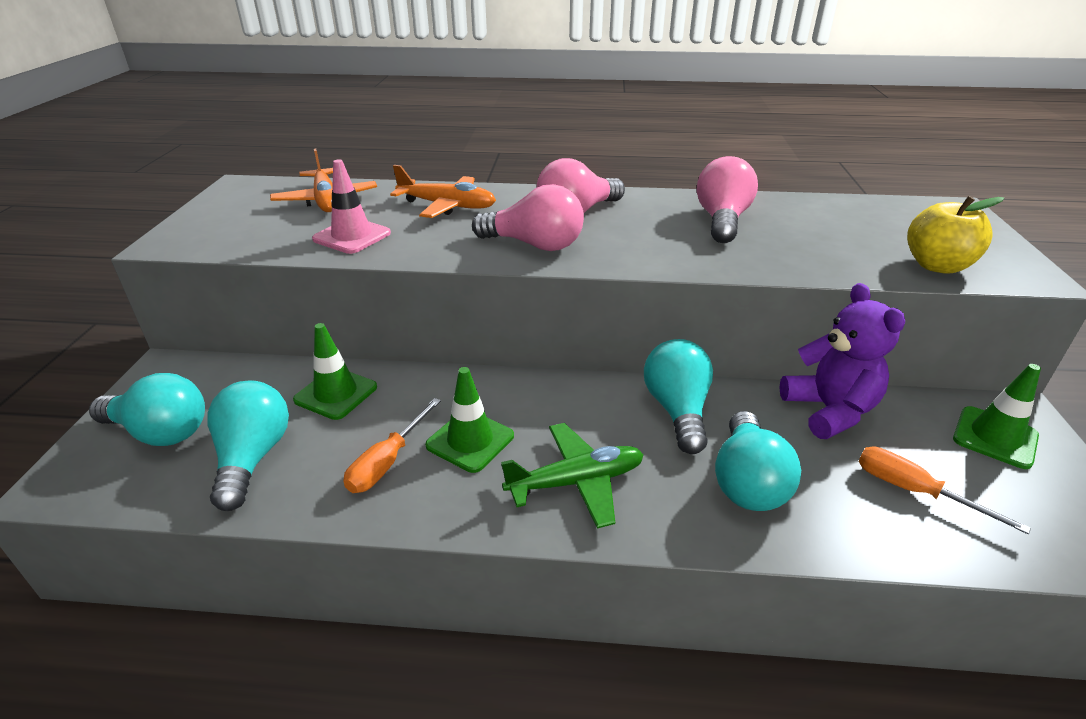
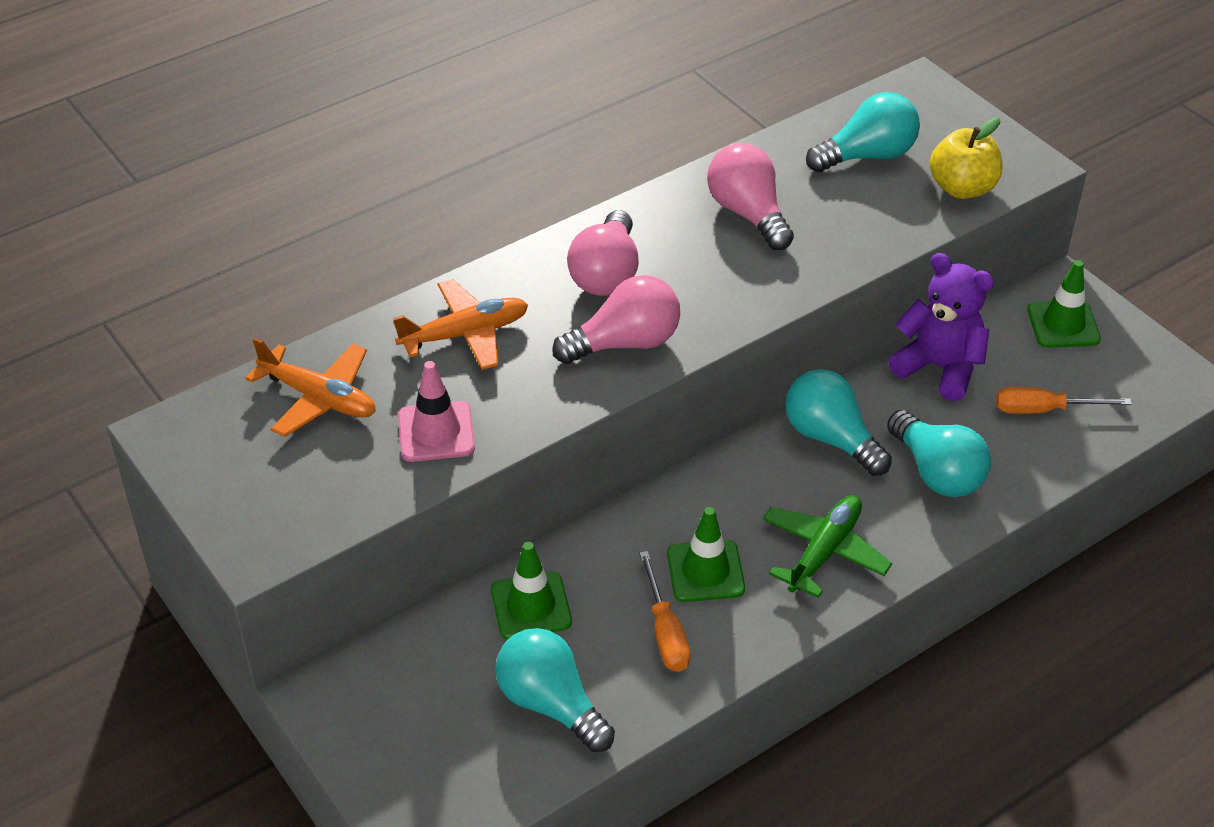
camera: 40 degrees left, 10 degrees up
(160, 432) = (430, 743): turquoise light bulb -> turquoise light bulb (867, 156)

